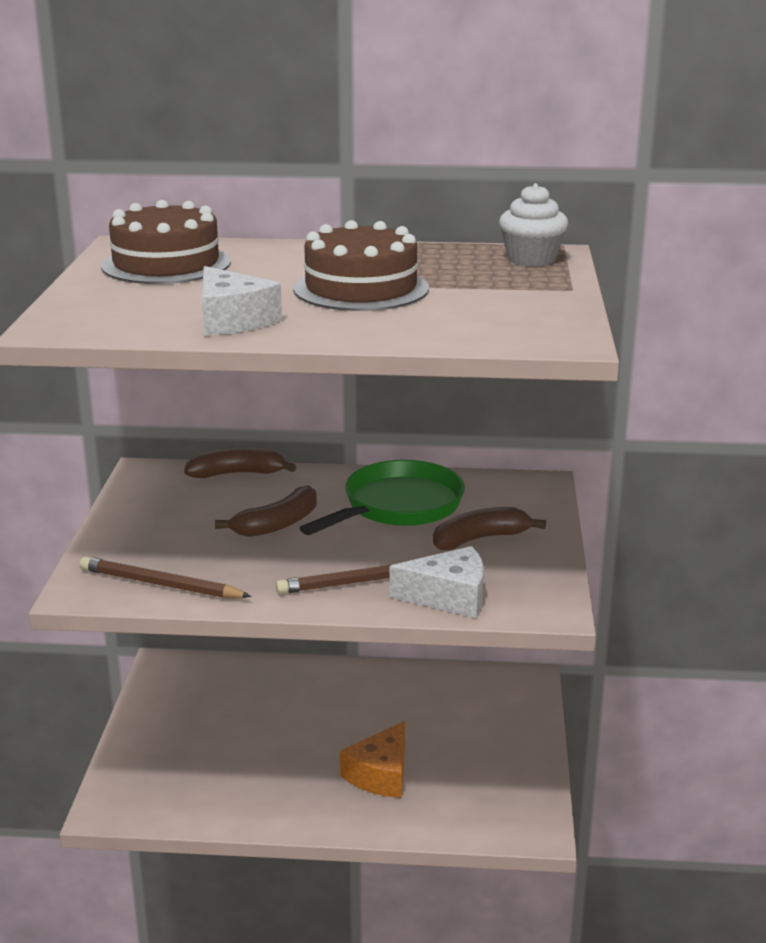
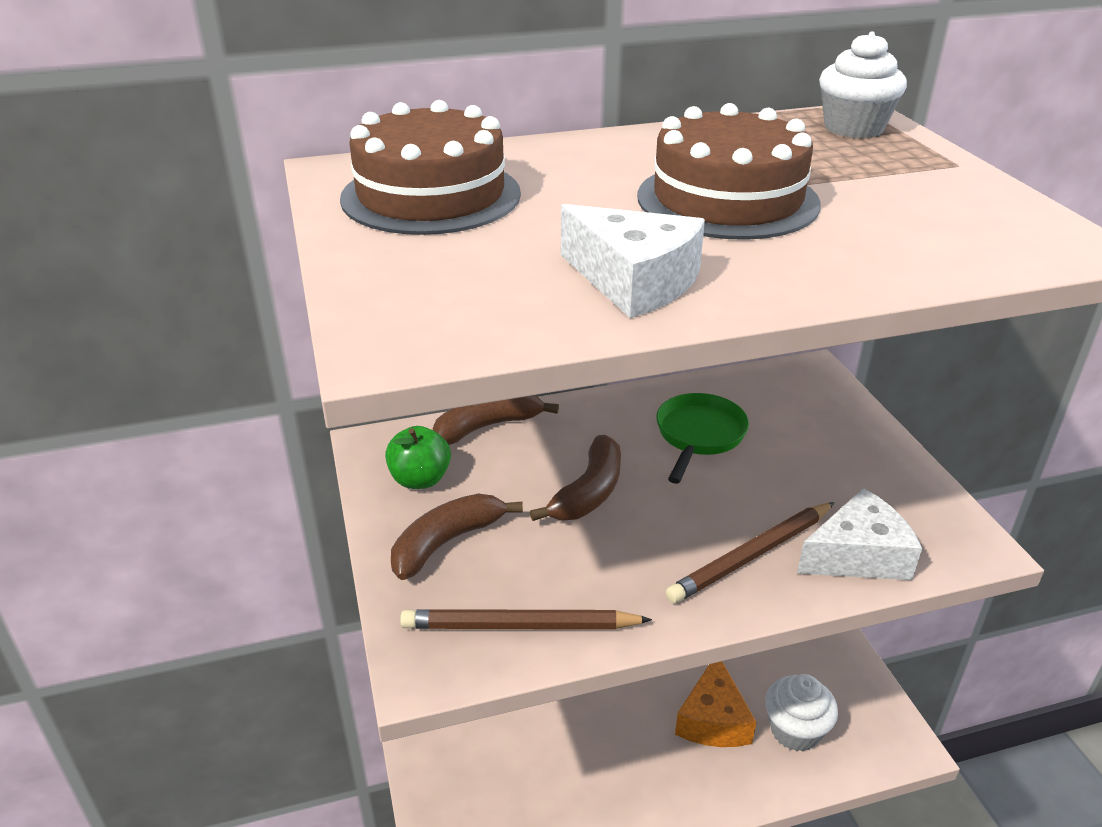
camera: 20 degrees left, 10 degrees up
(160, 495) = (420, 479): none -> green apple
(398, 507) = (699, 435): green pan -> green pan, size x0.66
(446, 798) = (795, 730): none -> white cupcake
(480, 539) = (819, 461): brown banana -> brown banana (447, 542)

